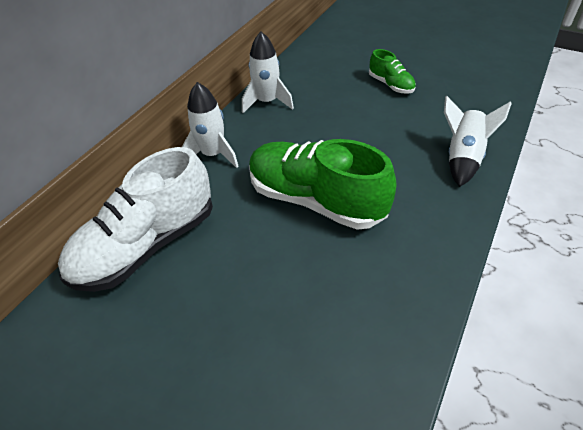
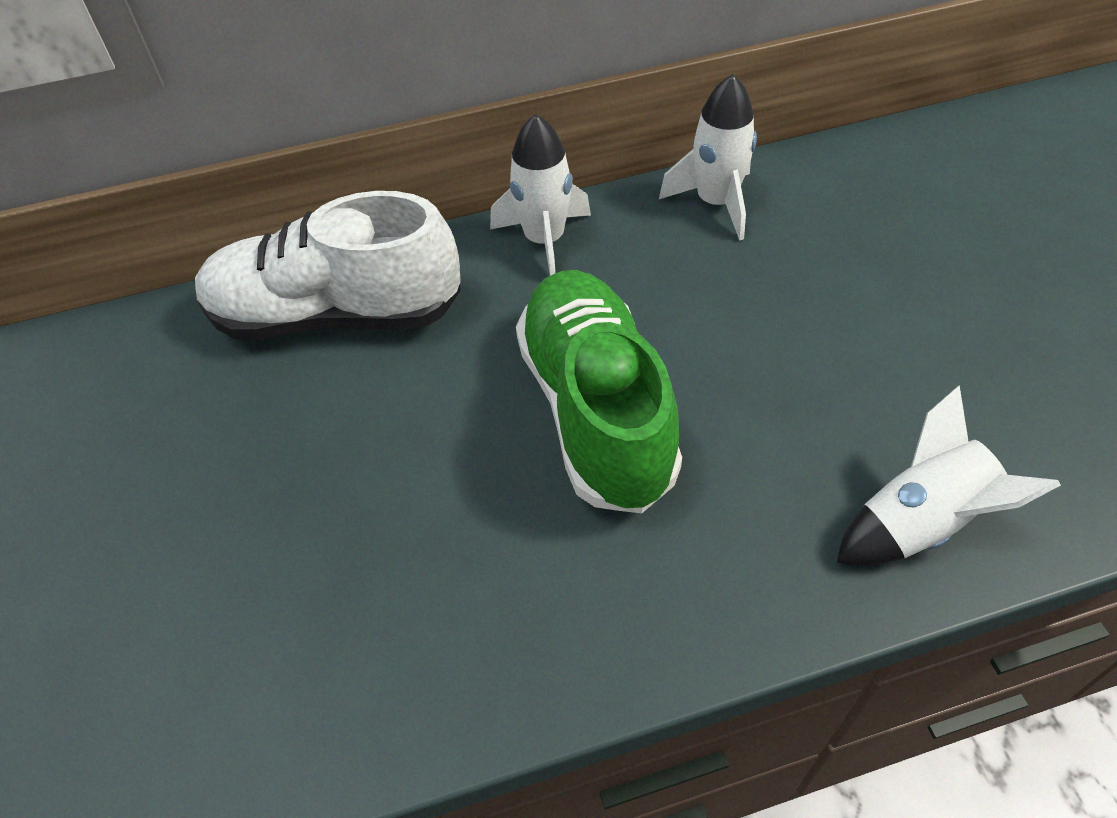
camera: 45 degrees right, 5 degrees up
(390, 85) = (967, 302): green shoe -> none

